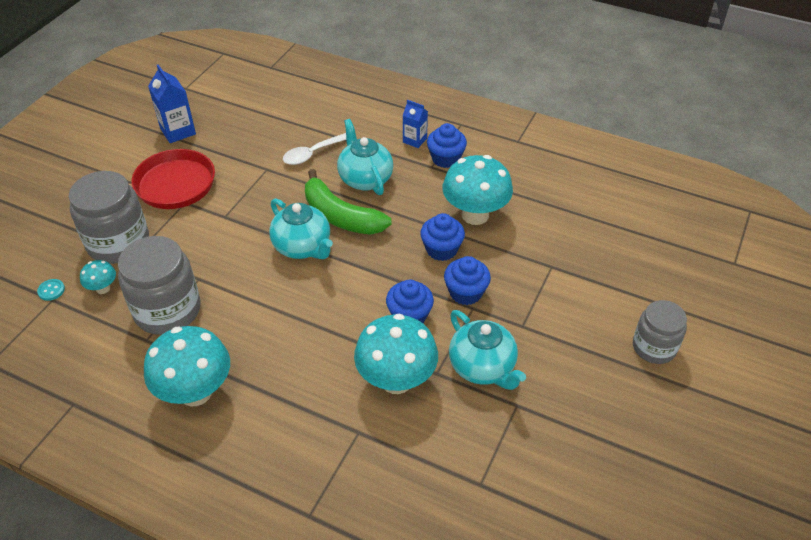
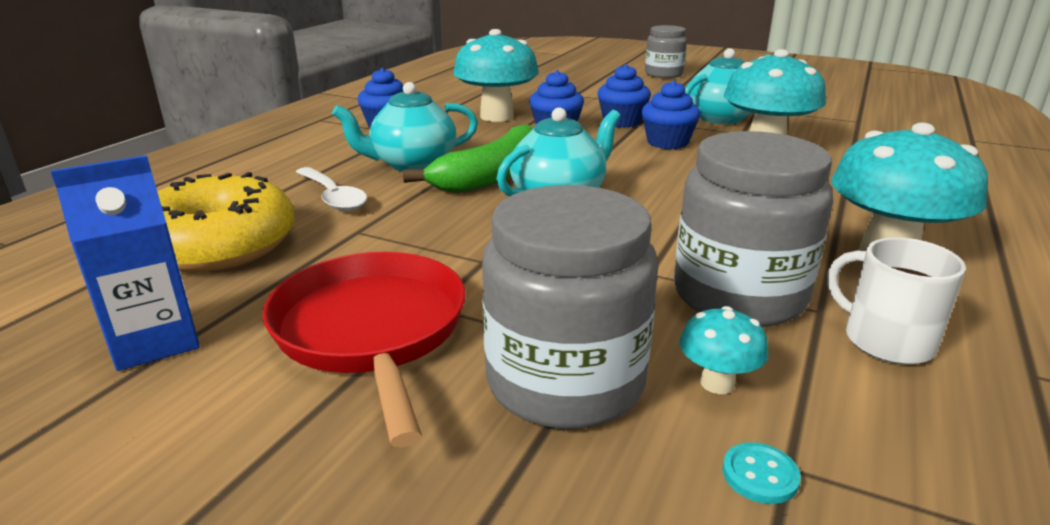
camera: 90 degrees left, 20 degrees down
(114, 357) = (886, 340): none -> white mug
(258, 127) = (219, 245): none -> yellow donut
(414, 140) = (339, 140): blue carton -> none

